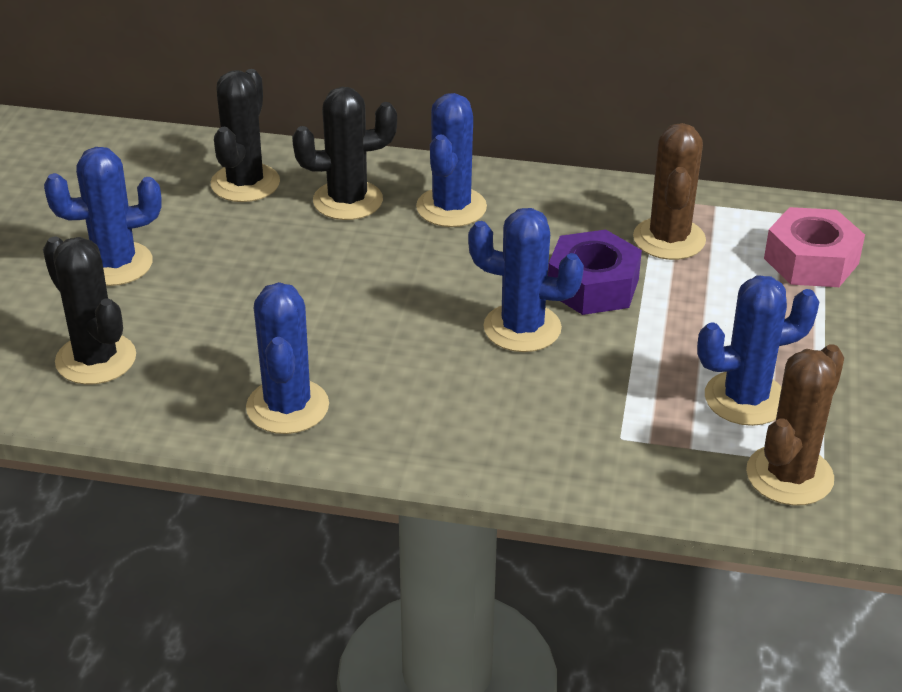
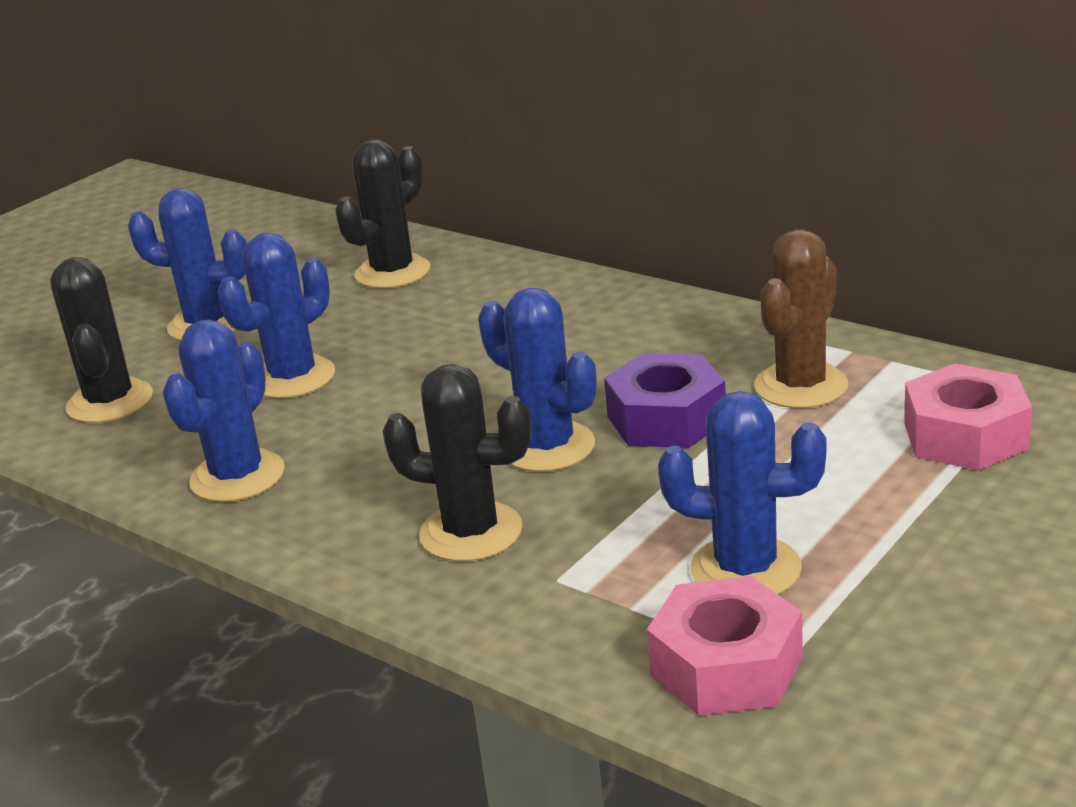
camera: 30 degrees right, 10 degrees down
(348, 201) = (477, 300): black cactus -> black cactus (471, 532)
(451, 207) = (579, 321): blue cactus -> blue cactus (293, 378)
(789, 475) = (726, 666): brown cactus -> pink nut

